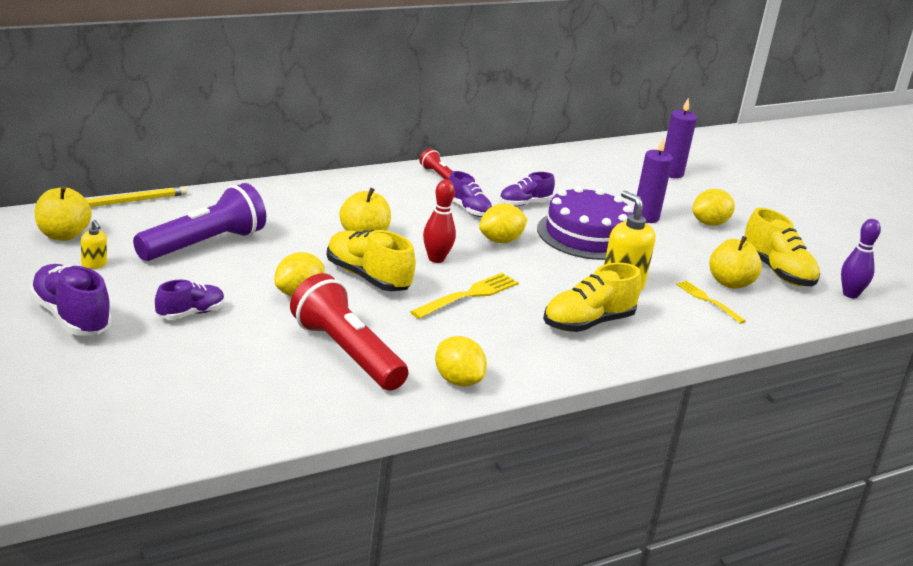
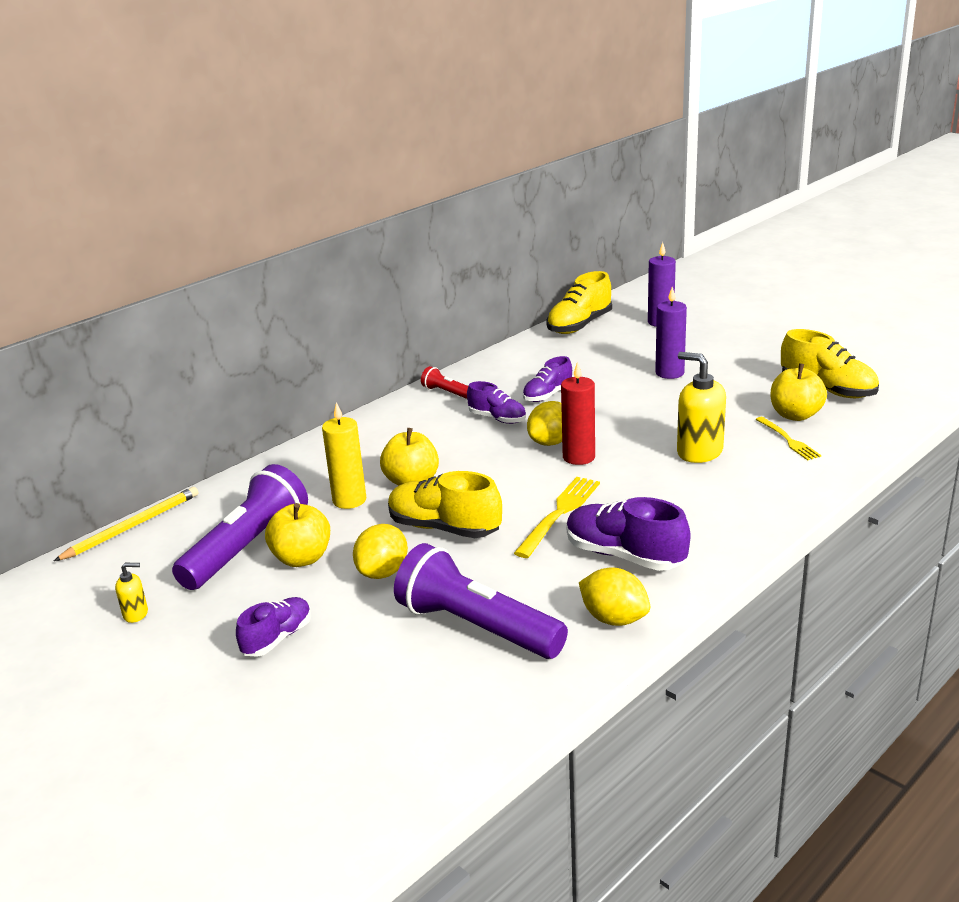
camera: 10 degrees left, 0 degrees up
(62, 235) = (82, 589): yellow apple -> yellow apple (302, 558)
(70, 317) = (140, 693): purple shoe -> purple shoe (624, 556)
(94, 264) = (136, 614): yellow soap dispenser -> yellow soap dispenser turned 45 degrees counterclockwise
(304, 234) = (349, 500): none -> yellow candle
(346, 353) = (477, 627): red flashlight -> purple flashlight
(436, 259) = (500, 483): red bowling pin -> none
(515, 259) = (579, 457): none -> red candle
(586, 235) = (628, 409): purple cake -> none
(588, 323) = (696, 504): yellow shoe -> yellow shoe (579, 325)
(707, 300) = (789, 440): yellow fork -> yellow fork turned 150 degrees counterclockwise
(709, 223) = (731, 361): yellow lemon -> none
(850, 294) = (908, 391): purple bowling pin -> none

